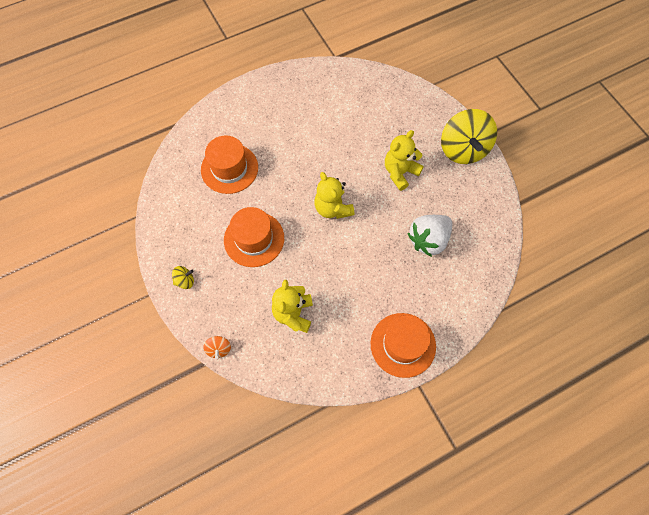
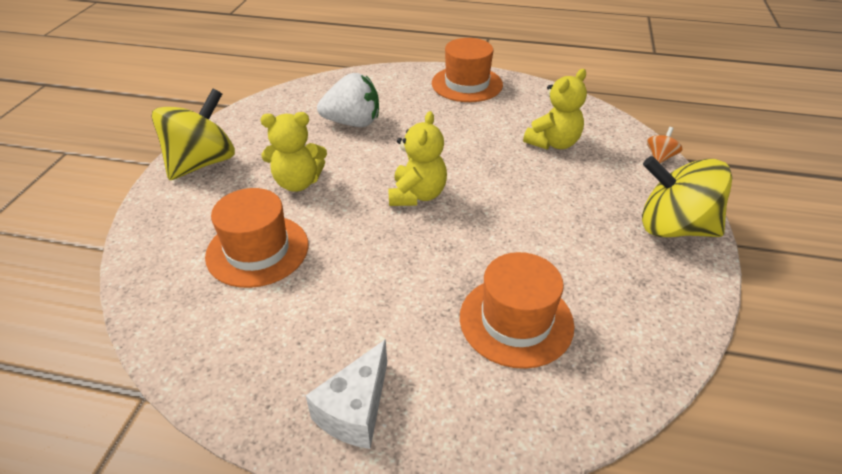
camera: 140 degrees left, 25 degrees down
(185, 281) = (674, 228): yellow spinning top -> yellow spinning top, size x2.39
(254, 239) = (547, 219): orange hat -> orange hat (257, 250)
(260, 96) = (355, 410): none -> white cheese

